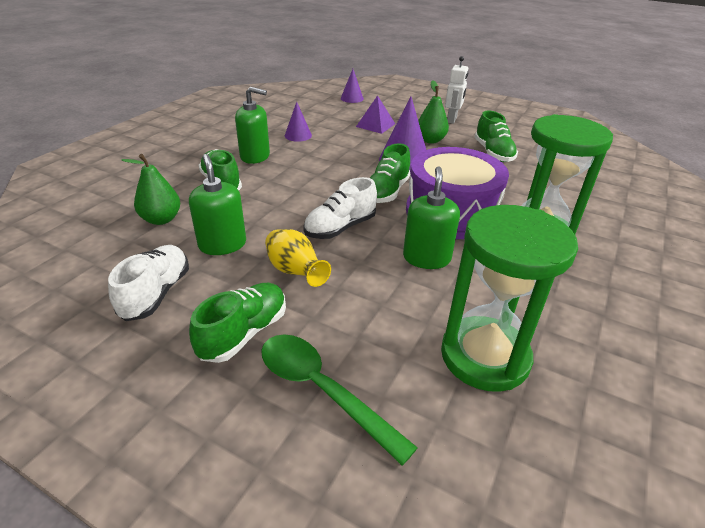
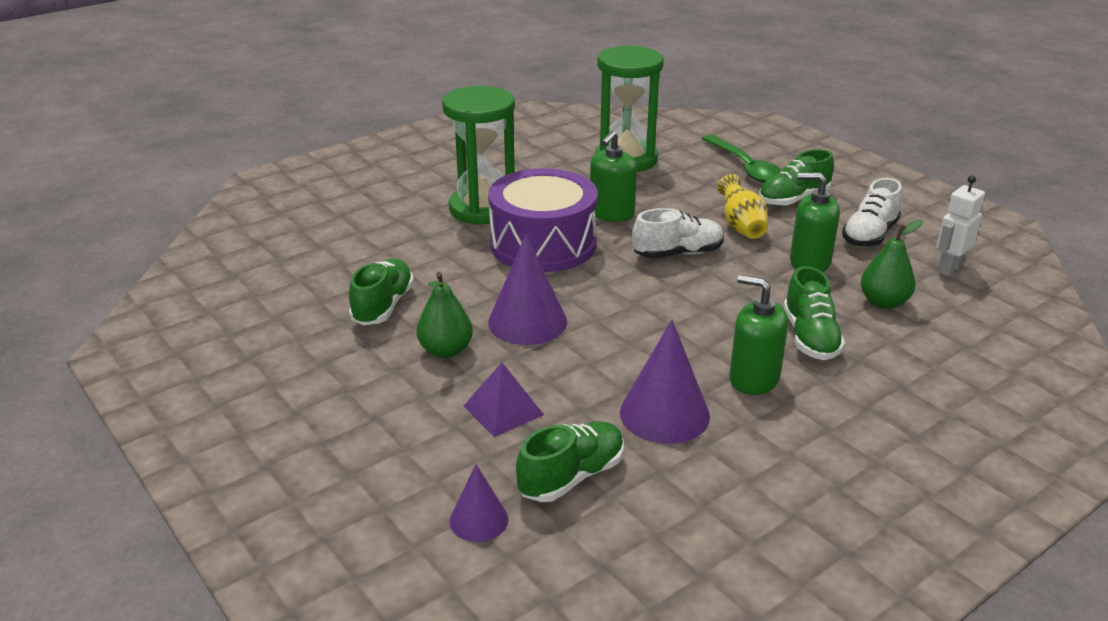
camera: 155 degrees left, 5 degrees down
(222, 244) = (809, 262): green soap dispenser -> green soap dispenser turned 105 degrees clockwise
(298, 135) = (664, 414): purple cone -> purple cone, size x1.73
(386, 192) = (594, 281): green shoe -> green shoe (571, 477)
(452, 120) = (348, 391): white robot -> white robot (949, 269)

